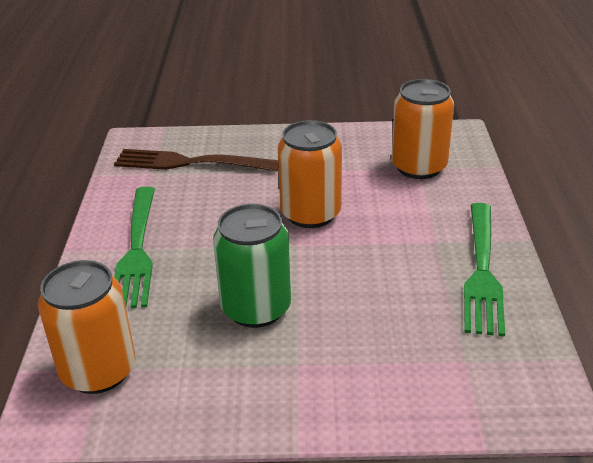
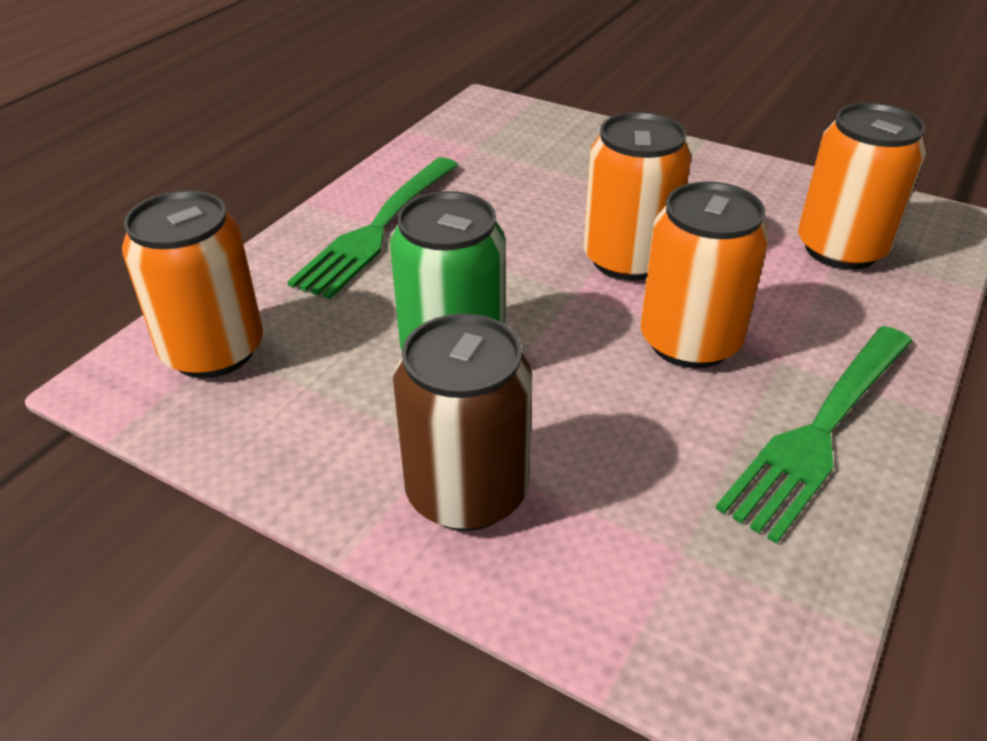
camera: 30 degrees right, 5 degrees up
(190, 163) = (528, 148): brown fork -> none
(334, 382) = (467, 492): none -> brown can
(382, 249) = (690, 341): none -> orange can

